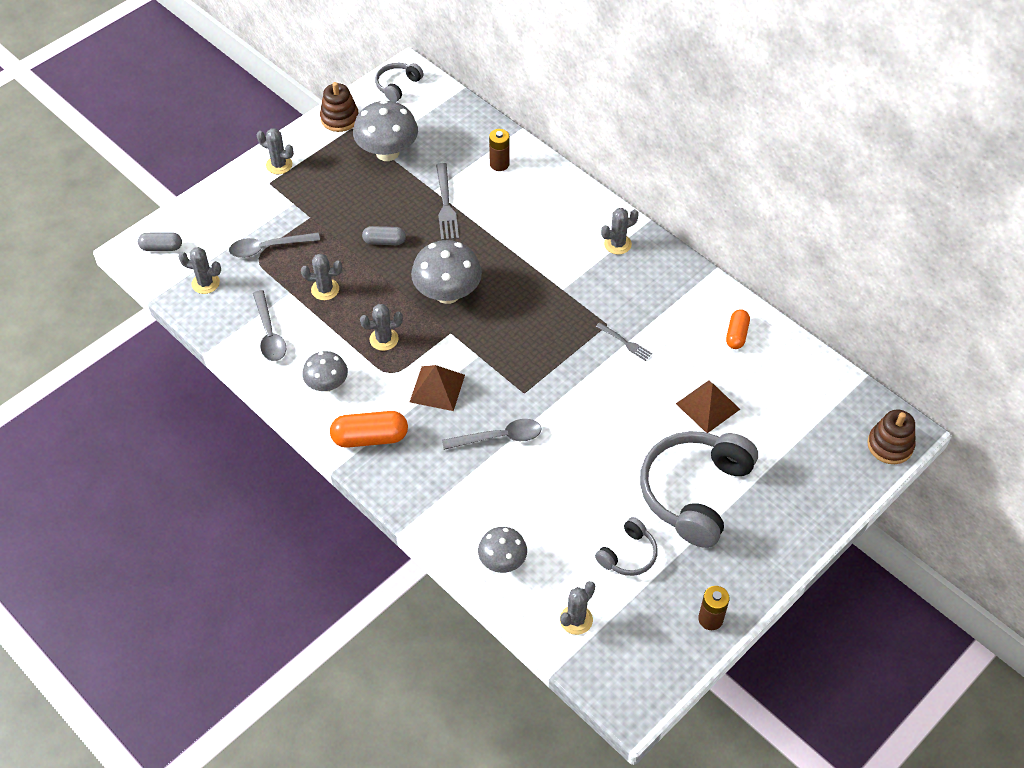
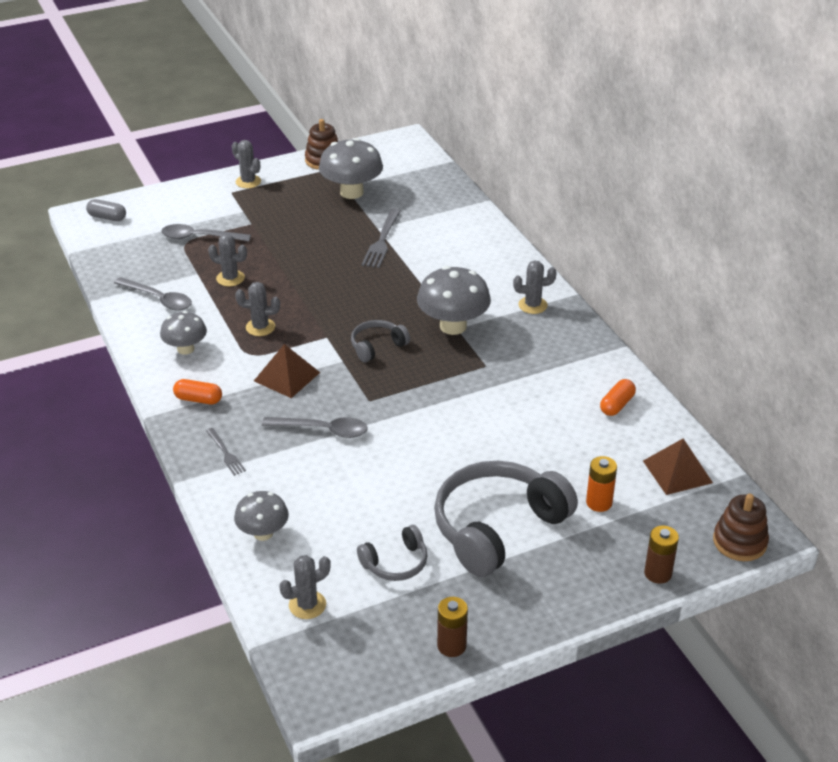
camera: 20 degrees right, 15 degrees down
(205, 283) = (127, 250): grey cactus -> none
(269, 334) = (158, 299): grey spoon -> grey spoon turned 60 degrees counterclockwise
(370, 438) = (198, 399): orange capsule -> orange capsule, size x0.62
(384, 241) = (307, 255): grey capsule -> none
(397, 86) = (390, 148): grey headphones -> grey headphones (377, 346)
(447, 293) = (342, 306): grey mushroom -> grey mushroom (453, 326)
(499, 164) = (451, 221): brown battery -> brown battery (658, 573)
(625, 342) = (496, 384): grey fork -> grey fork (226, 453)
(708, 406) = (553, 457): brown pyramid -> brown pyramid (677, 471)
(765, 441) = (599, 503): none -> orange battery

